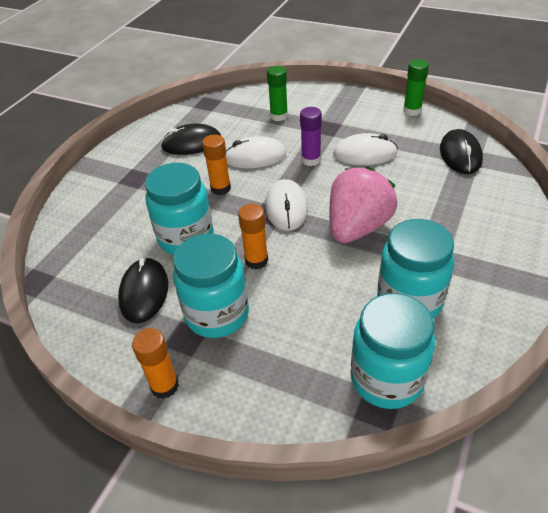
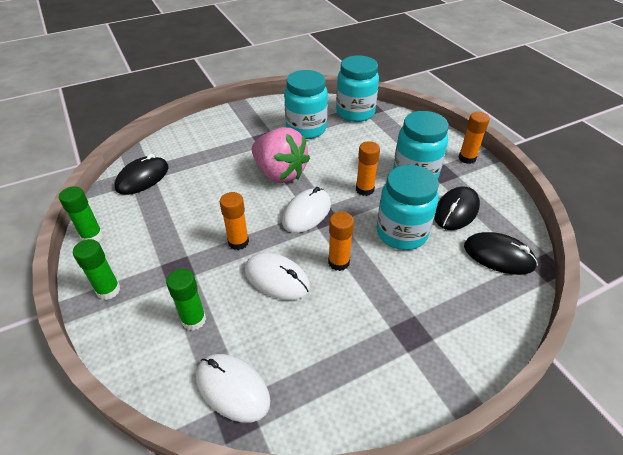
camera: 145 degrees left, 0 degrees up
(191, 143) = (318, 345): black mouse -> black mouse (498, 256)
(311, 160) = (238, 242): purple glue stick -> orange glue stick
(349, 100) = (108, 290): none -> green glue stick
(357, 227) = (280, 173): pink strawberry -> pink strawberry turned 120 degrees counterclockwise
(365, 154) = (194, 220): white mouse -> white mouse (232, 388)

